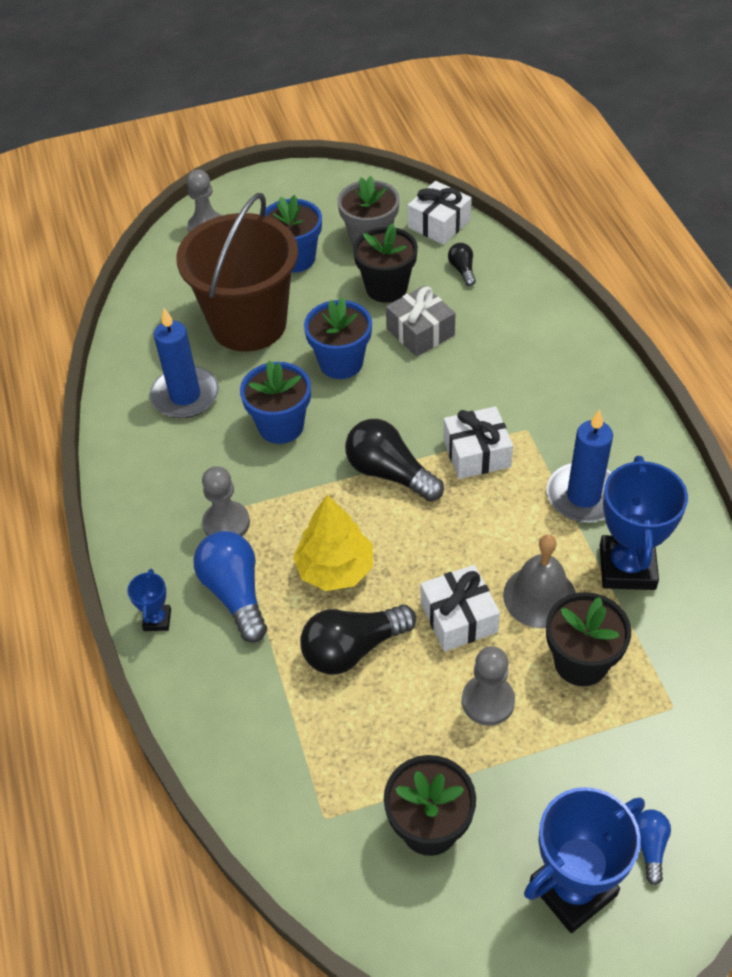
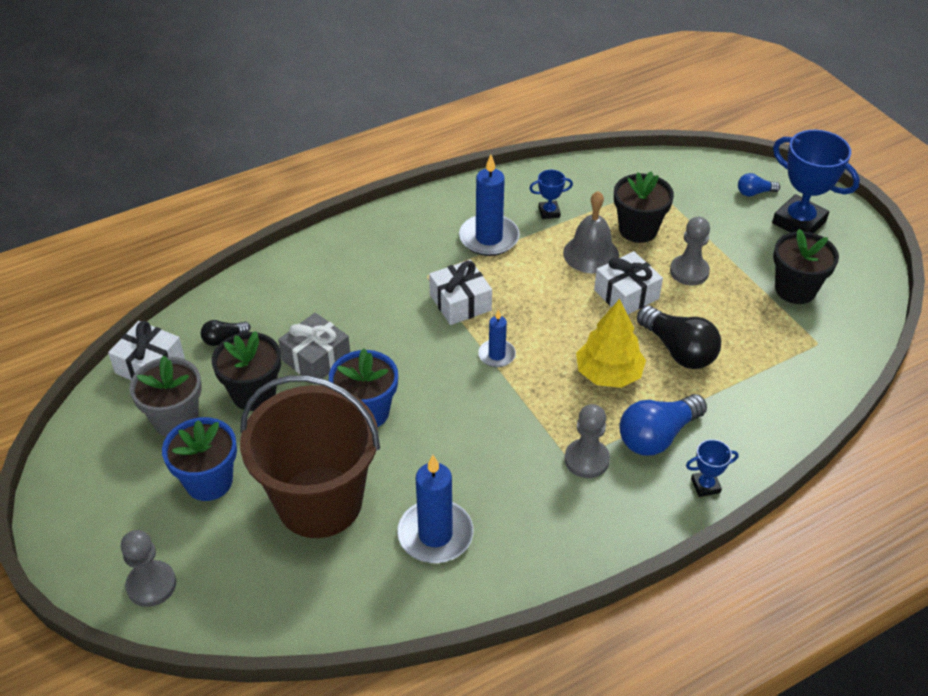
camera: 105 degrees left, 5 degrees down
(281, 426) = (459, 443): blue flower pot -> none
(389, 473) = (497, 355): black light bulb -> blue candle
(627, 567) = (549, 212): blue trophy -> blue trophy, size x0.48

